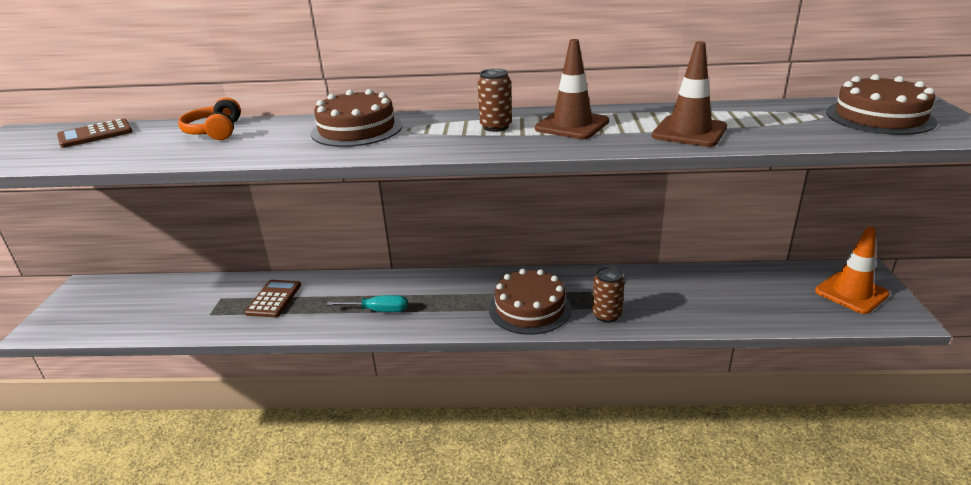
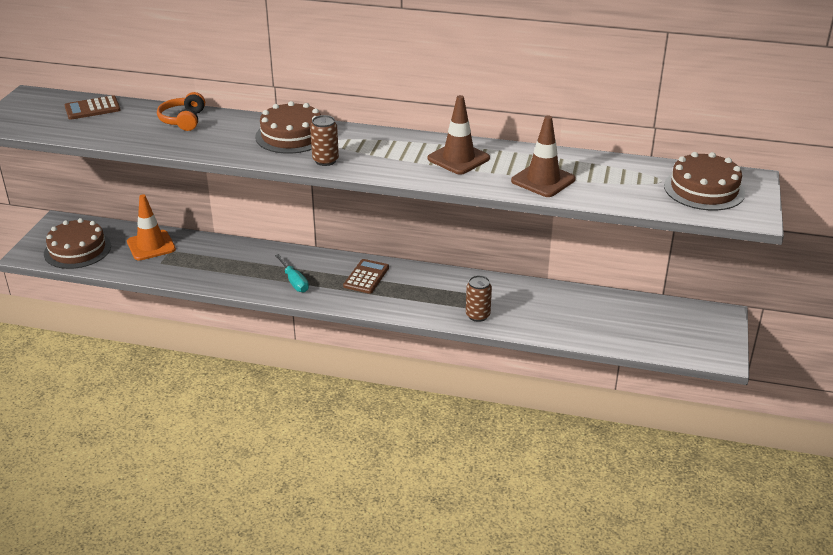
camera: 10 degrees right, 5 degrees up
(274, 299) = (213, 258): brown calculator -> brown calculator (366, 277)
(378, 310) = (294, 281): turquoise screwdriver -> turquoise screwdriver turned 45 degrees clockwise
(496, 127) = (399, 150): brown can -> brown can (325, 160)
(530, 308) = (418, 300): brown cake -> brown cake (77, 250)
(851, 293) = (695, 331): orange traffic cone -> orange traffic cone (151, 246)

